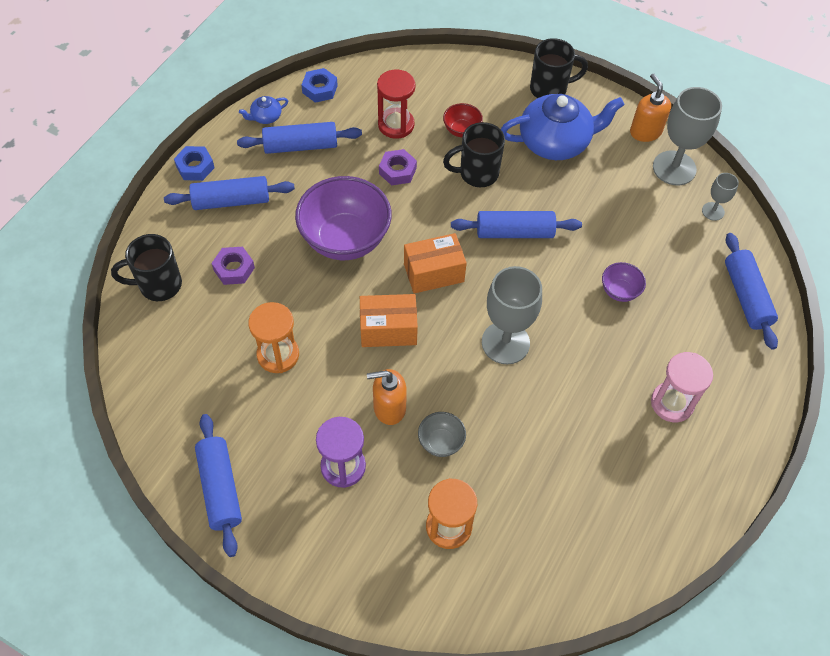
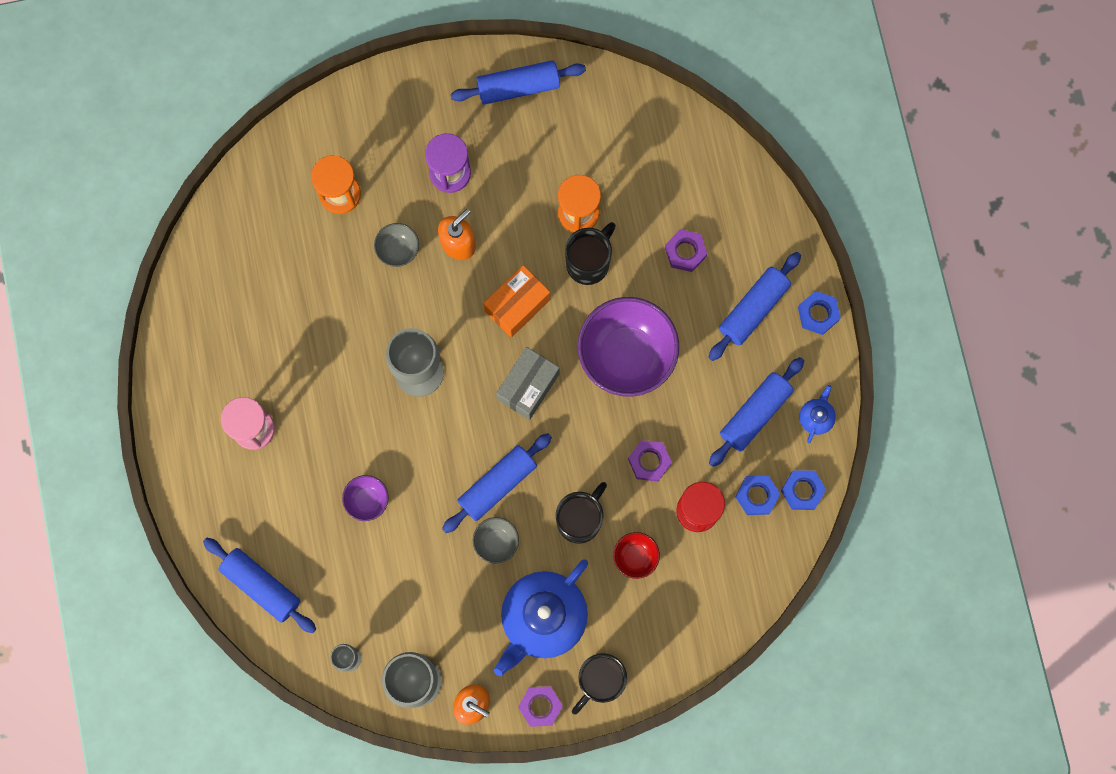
camera: 140 degrees right, 20 degrees up
(158, 285) = (726, 188): black mug -> black mug (589, 262)
(220, 488) = (518, 87): blue rolling pin -> blue rolling pin turned 45 degrees counterclockwise
(350, 106) = (757, 496): none -> blue nut
(433, 273) = (528, 386): orange box -> grey box
(547, 202) = (496, 542): none -> grey bowl
(600, 102) = (540, 706): none -> purple nut

